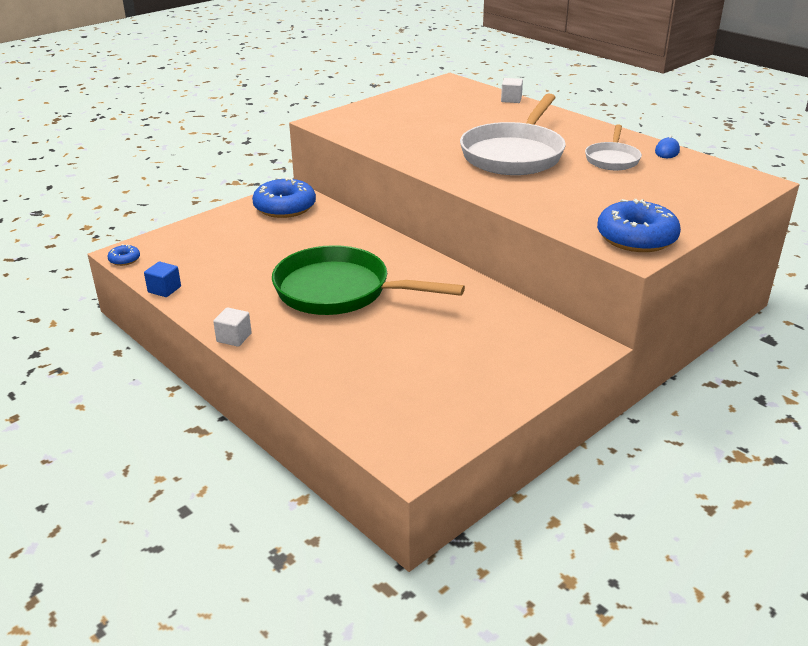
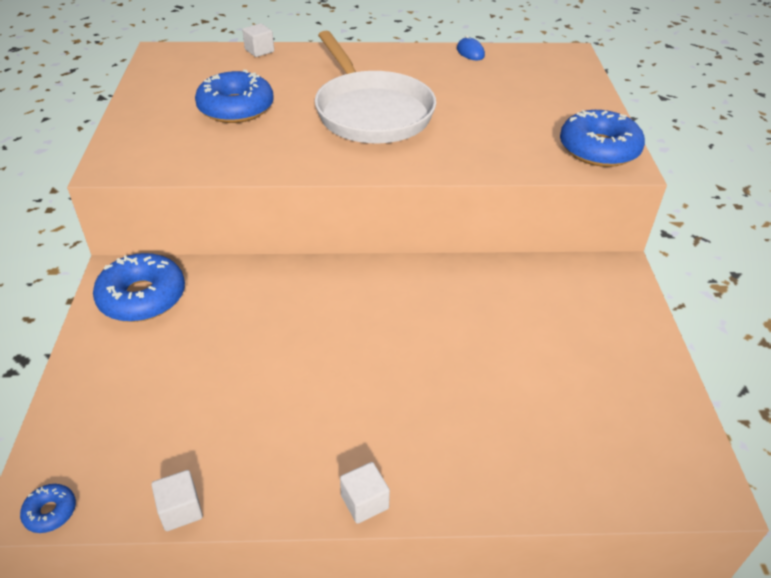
camera: 50 degrees left, 10 degrees up
(164, 289) = (180, 510): blue cube -> white cube
(340, 291) = (368, 359): green pan -> none
(436, 122) = (236, 108): none -> blue donut
(612, 159) = (449, 79): white pan -> none

